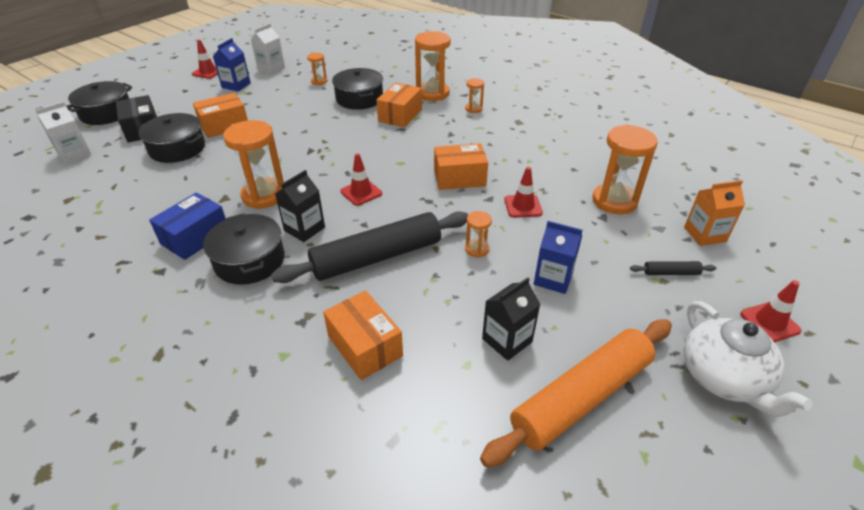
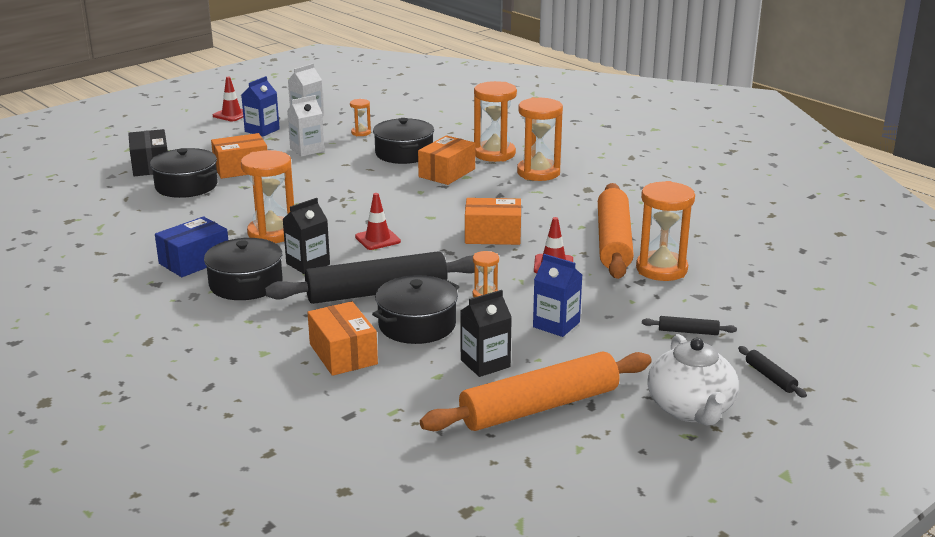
camera: 10 degrees right, 15 degrees down
(74, 154) = (76, 182): white carton -> white carton (307, 150)
(106, 113) = (112, 148): black pot -> black pot (417, 325)
(473, 109) = (538, 173): orange hourglass -> orange hourglass, size x2.03
(562, 174) = (613, 241): none -> orange rolling pin
(704, 234) = (748, 305): orange carton -> none
(769, 322) = (770, 377): red traffic cone -> black rolling pin

